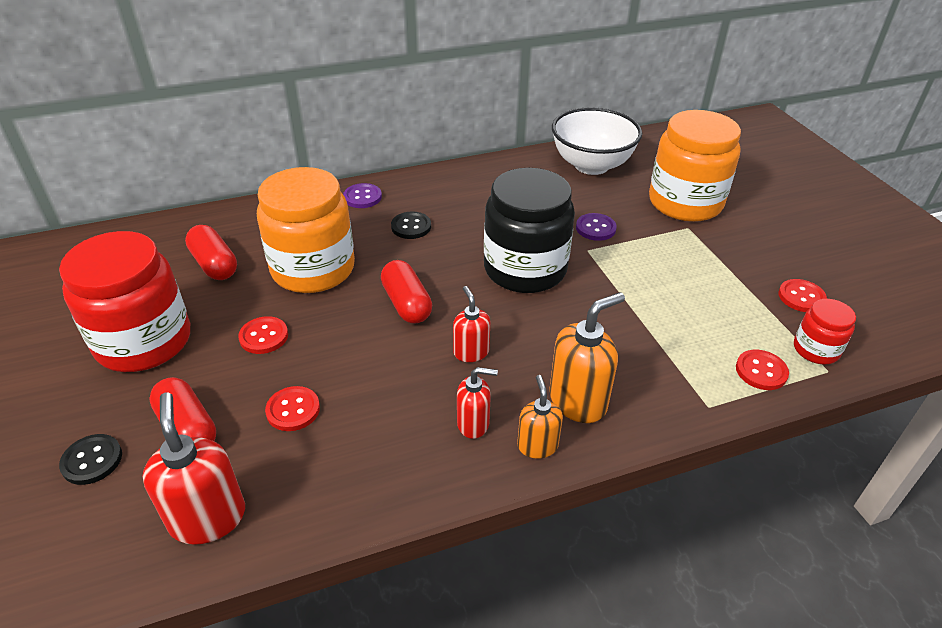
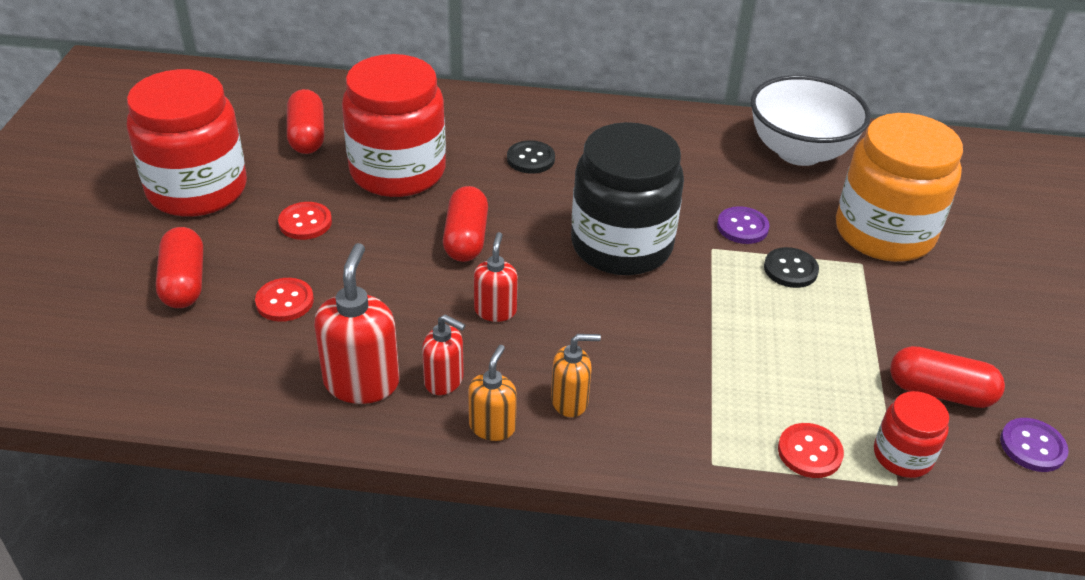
camera: 25 degrees right, 0 degrees up
(92, 460) = (91, 280): black button -> black button (790, 269)
(208, 517) = (151, 366): red soap dispenser -> red soap dispenser (362, 382)
(313, 269) = (398, 171): orange jar -> red jar
(362, 197) = (502, 111): purple button -> purple button (1032, 446)
(578, 401) = (570, 401): orange soap dispenser -> orange soap dispenser, size x0.60
(801, 297) = (939, 392): red button -> red capsule

